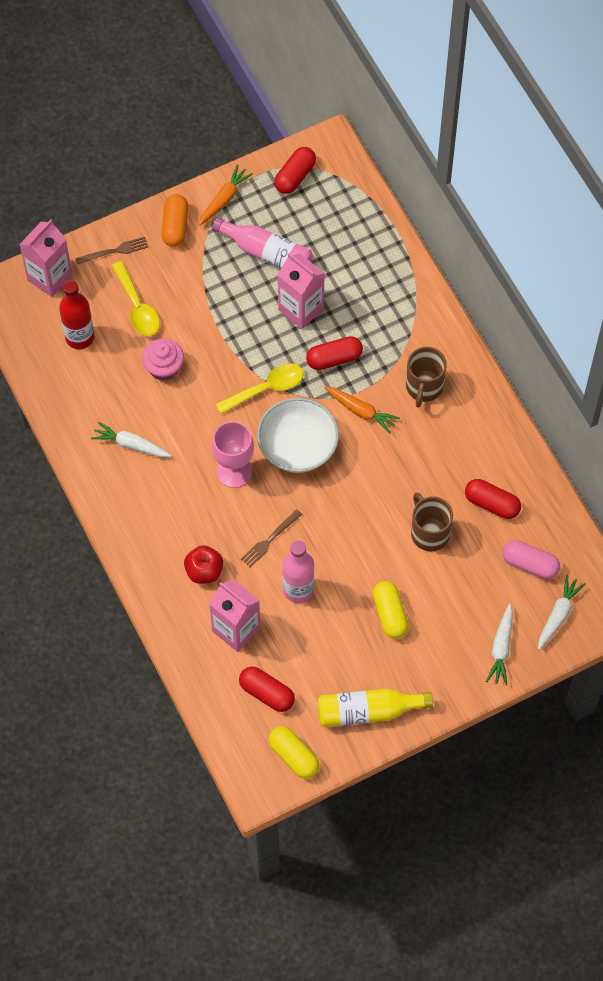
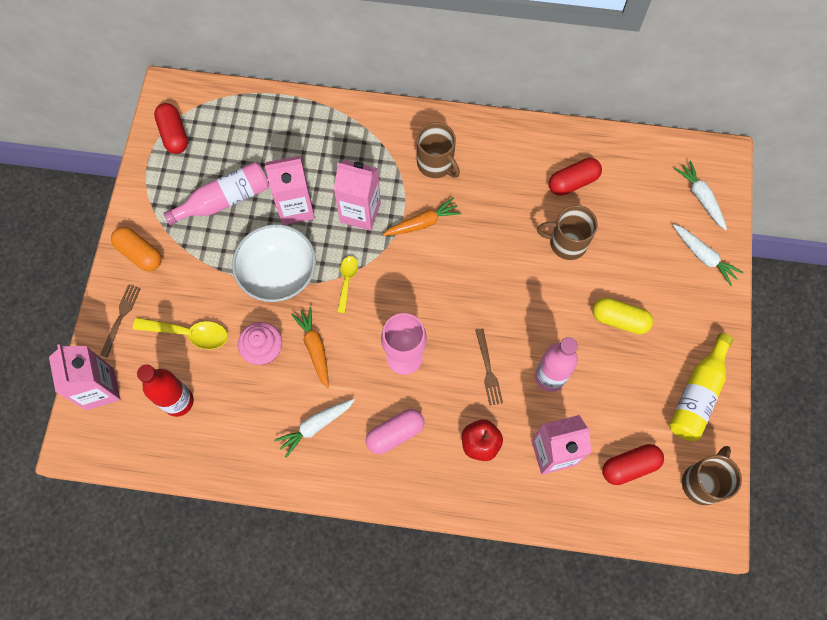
camera: 55 degrees left, 5 degrees up
(224, 199) = (148, 199): orange carrot -> orange carrot (315, 348)
(266, 388) = (347, 281): yellow spoon -> yellow spoon, size x0.63
(293, 756) = (702, 482): yellow capsule -> brown mug
(298, 447) = (419, 292): white bowl -> white bowl (278, 274)
(334, 359) = (360, 212): red capsule -> pink carton
(530, 564) = (643, 189): pink capsule -> pink capsule (395, 434)

